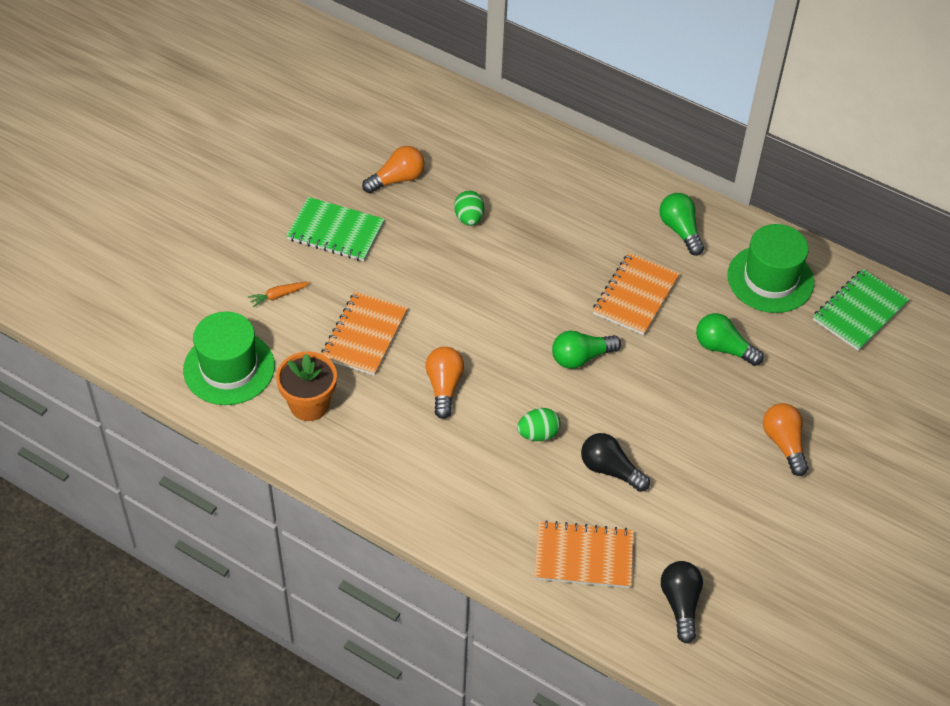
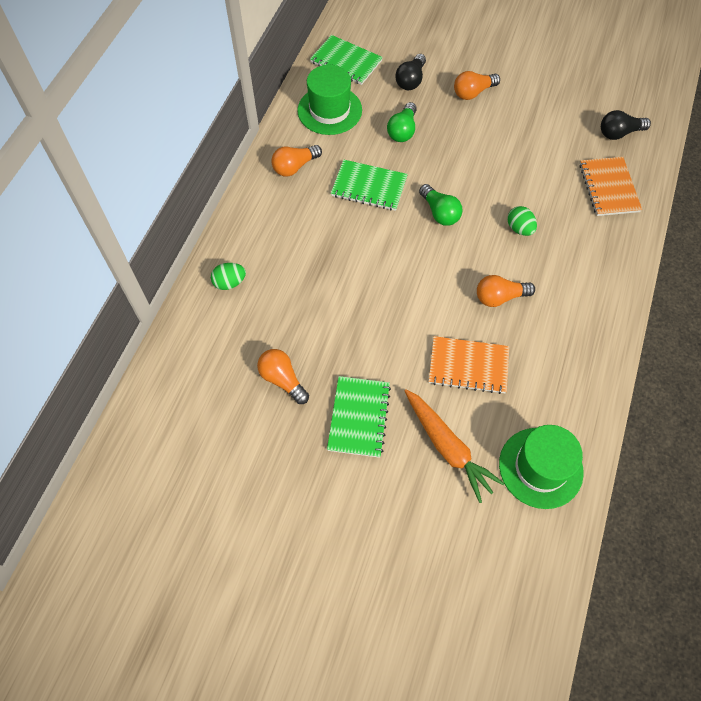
camera: 100 degrees left, 10 degrees up
(278, 296) = (447, 447): orange carrot -> orange carrot, size x2.26
(309, 405) = (553, 391): orange flower pot -> none
(469, 218) = (316, 313): green egg -> green egg (229, 283)
(610, 470) = (532, 182): black light bulb -> black light bulb (411, 80)
(635, 296) = (369, 187): orange notebook -> green notebook
(680, 230) = (294, 167): green light bulb -> orange light bulb

